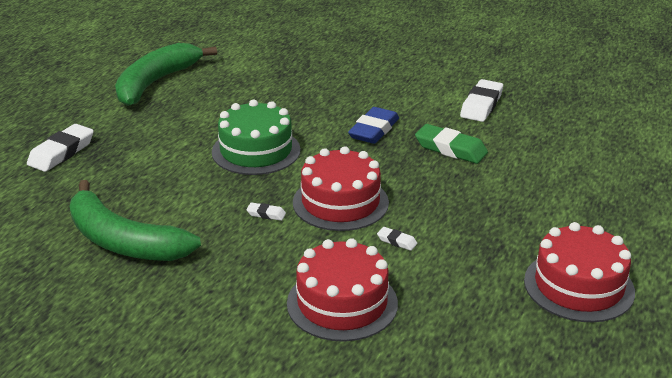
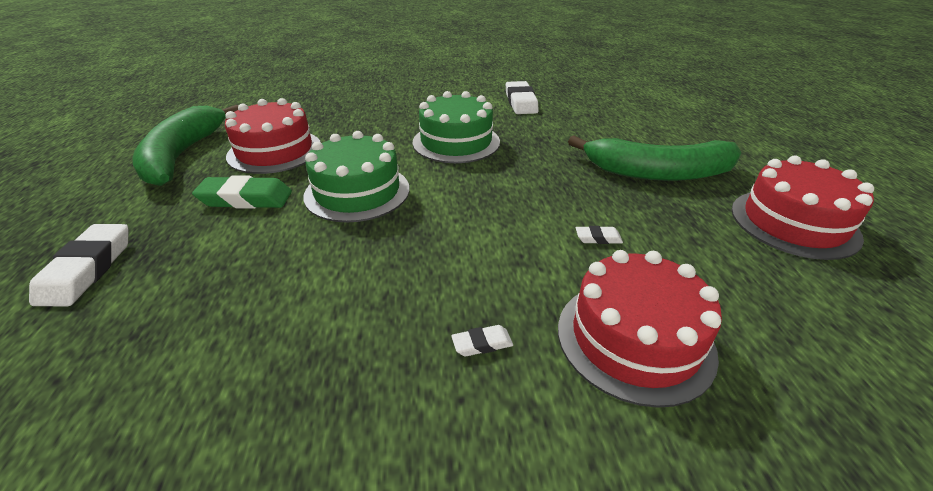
camera: 30 degrees left, 5 degrees up
(123, 241) = (266, 372): green banana -> green banana (658, 173)
(266, 214) = (433, 257): white eraser -> white eraser (482, 344)
(340, 202) = (499, 217): red cake -> red cake (275, 151)
(374, 130) = (456, 142): blue eraser -> green cake
(450, 149) = (538, 139): green eraser -> green eraser (246, 199)

